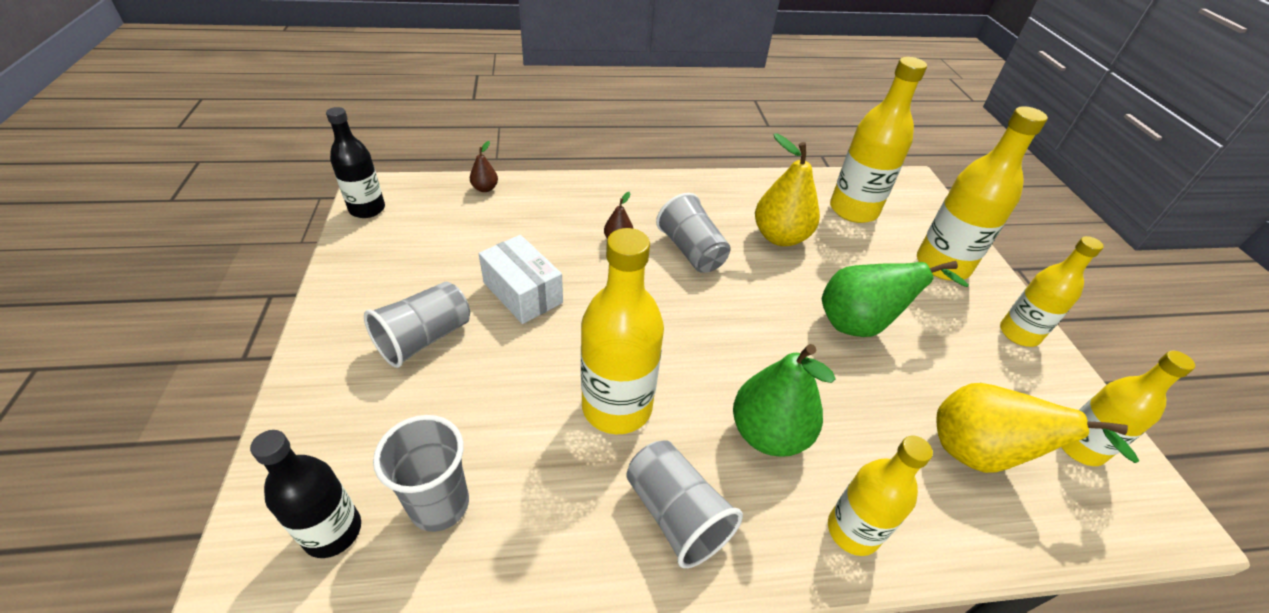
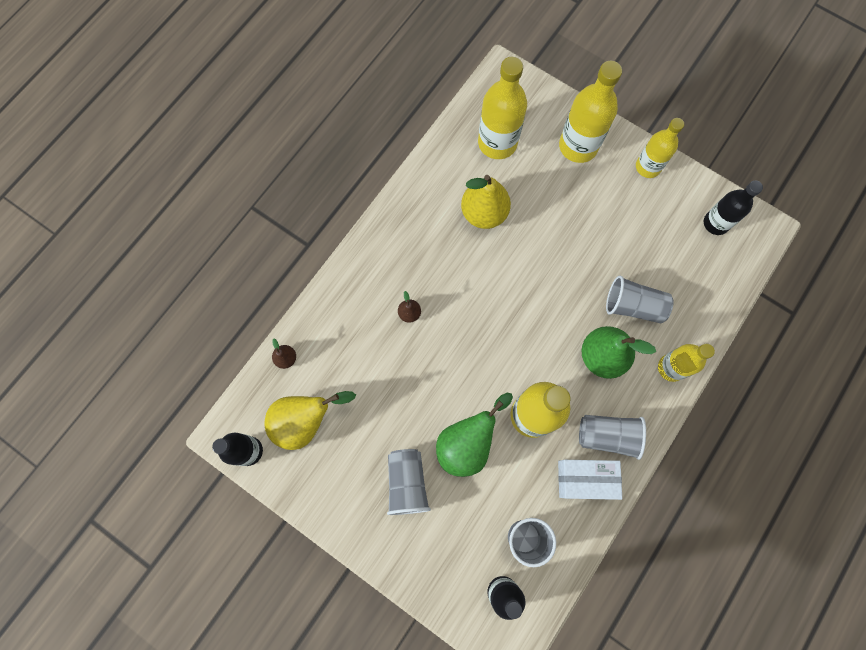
camera: 45 degrees left, 30 degrees up
(523, 292) = (411, 404): white box -> white box (585, 479)
(691, 251) = (454, 278): grey cup -> grey cup (633, 306)
(860, 325) = (579, 241): green pear -> green pear (467, 443)
(980, 455) = (685, 272): yellow pear -> yellow pear (305, 421)
(1079, 447) = (716, 223): yellow bottle -> black bottle

